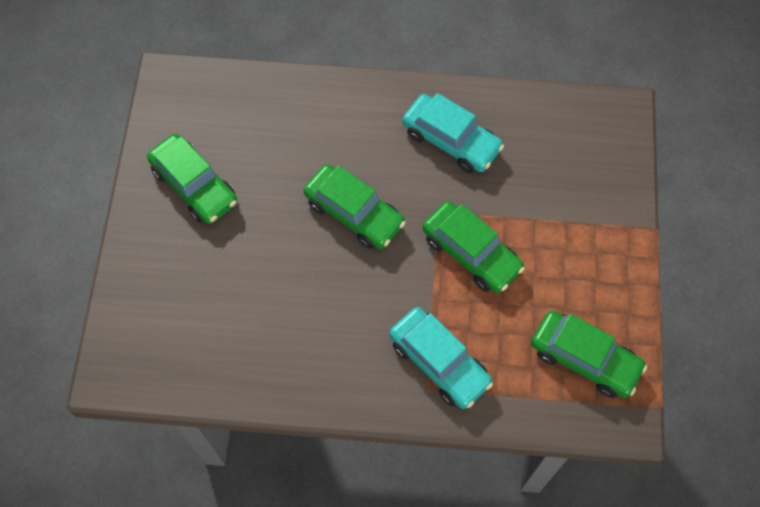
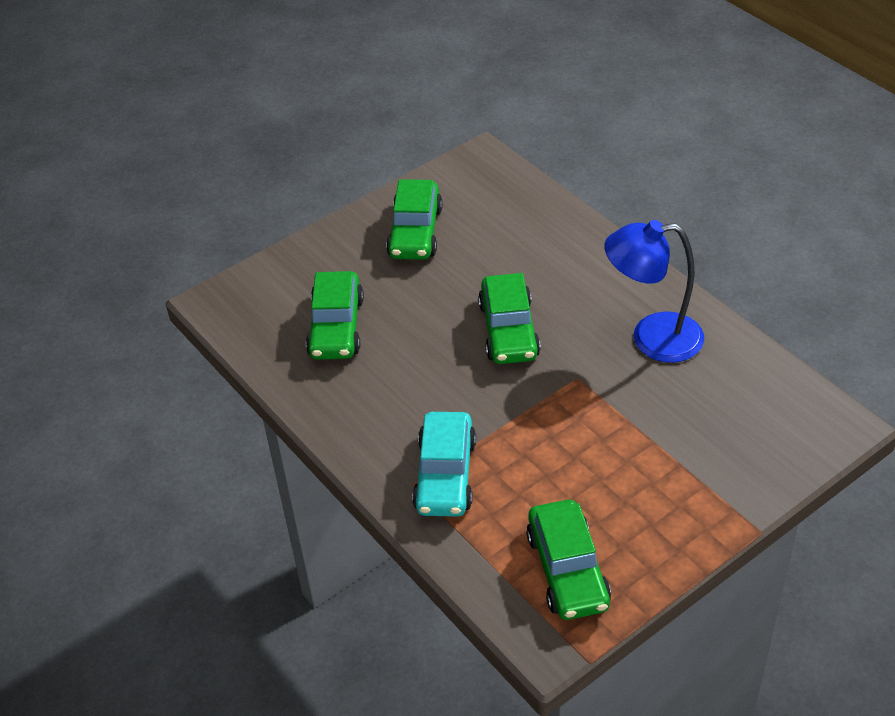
camera: 50 degrees right, 20 degrees down
(451, 140) = (652, 338): turquoise car -> blue lamp
(471, 253) = (568, 424): green car -> green car (336, 327)

